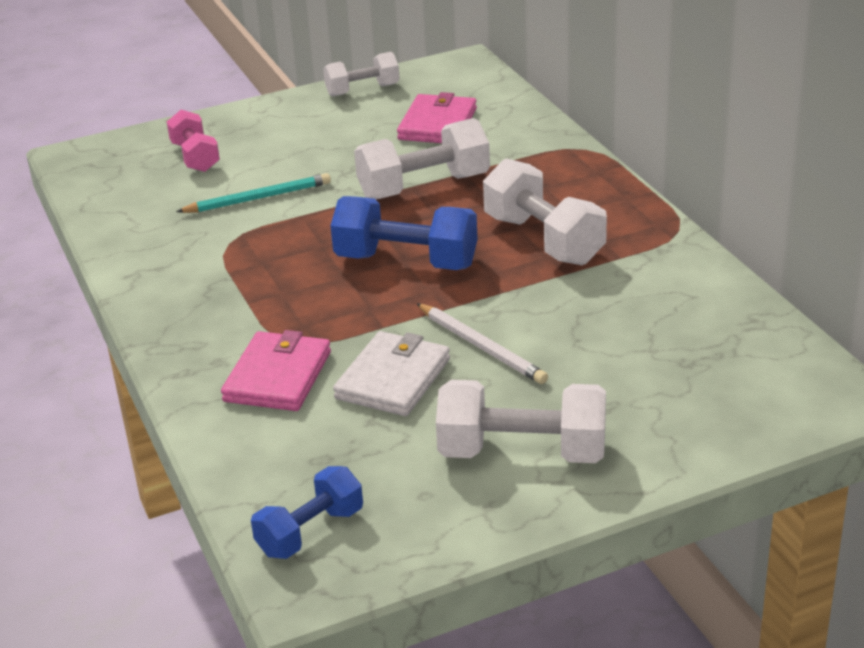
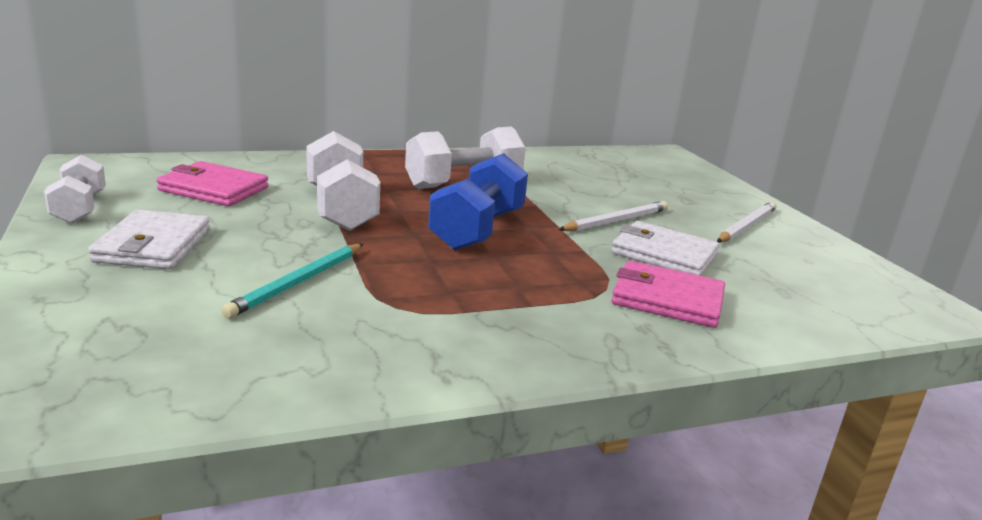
camera: 90 degrees left, 10 degrees down
(195, 157) = (138, 314): pink dumbbell -> none
(258, 198) = (298, 283): turquoise pencil -> turquoise pencil turned 135 degrees counterclockwise
(304, 133) = (153, 245): none -> white wallet
(310, 532) = (879, 303): blue dumbbell -> none
(522, 452) = (746, 226): white dumbbell -> white pencil

